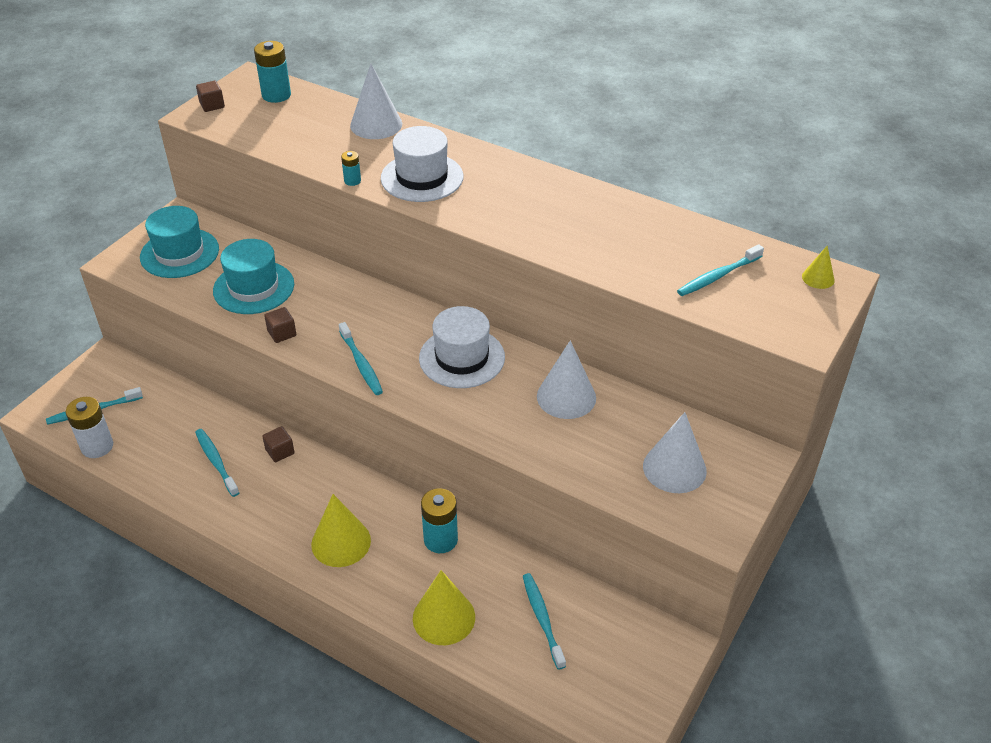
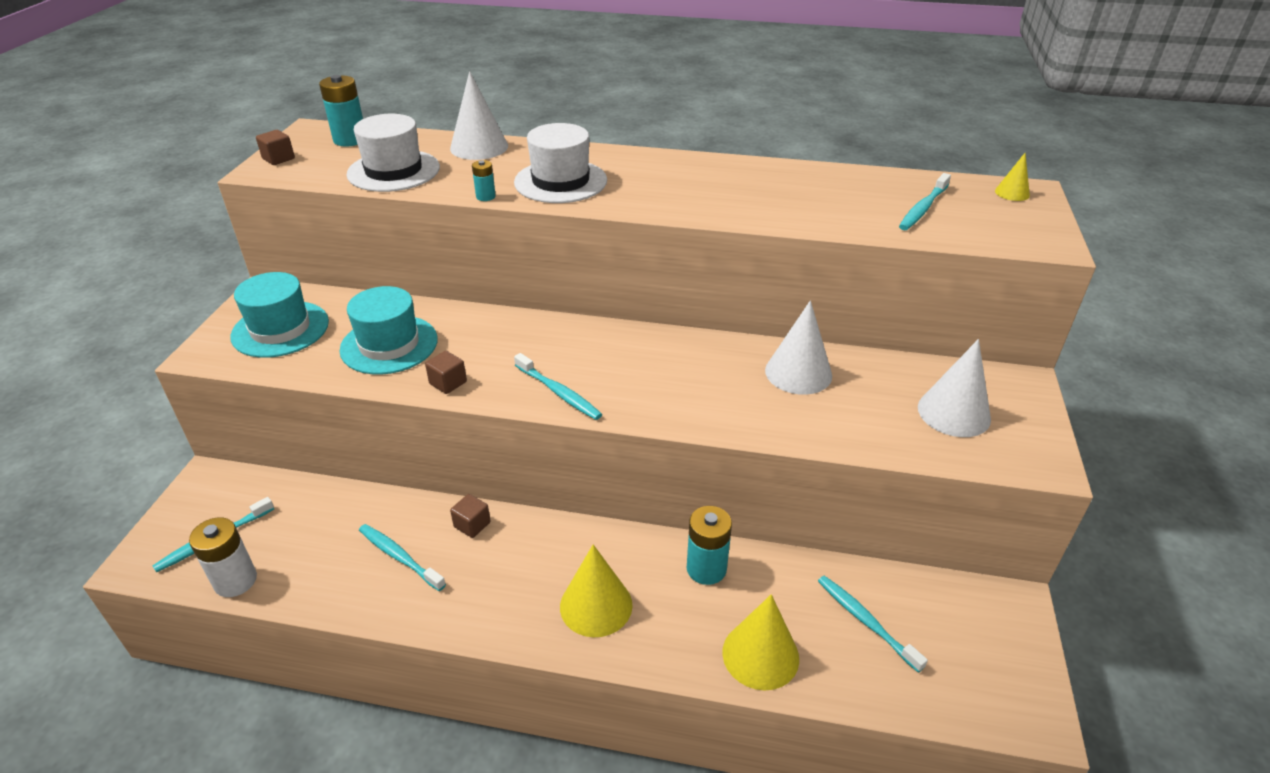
camera: 20 degrees left, 5 degrees down
(462, 358) = (665, 361): white hat -> white hat (393, 171)

